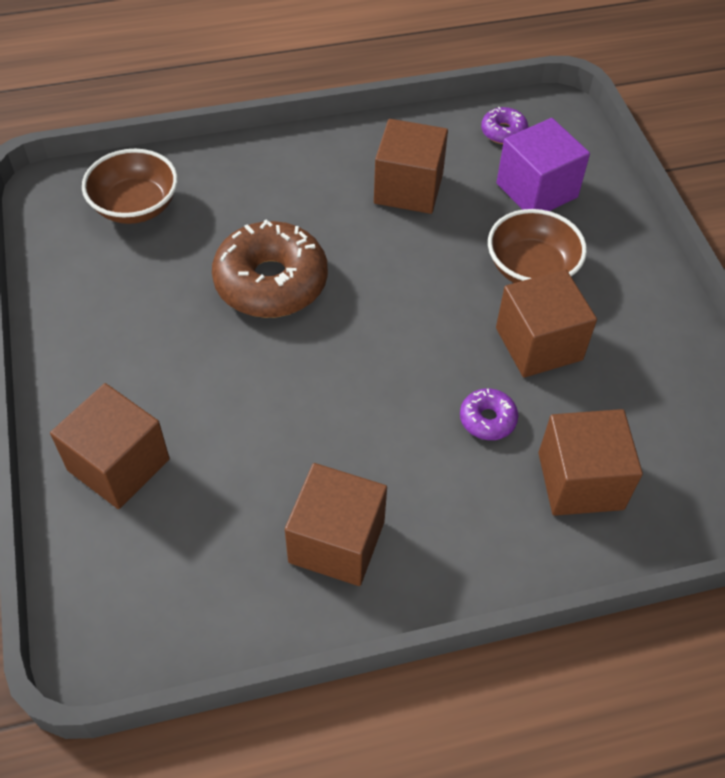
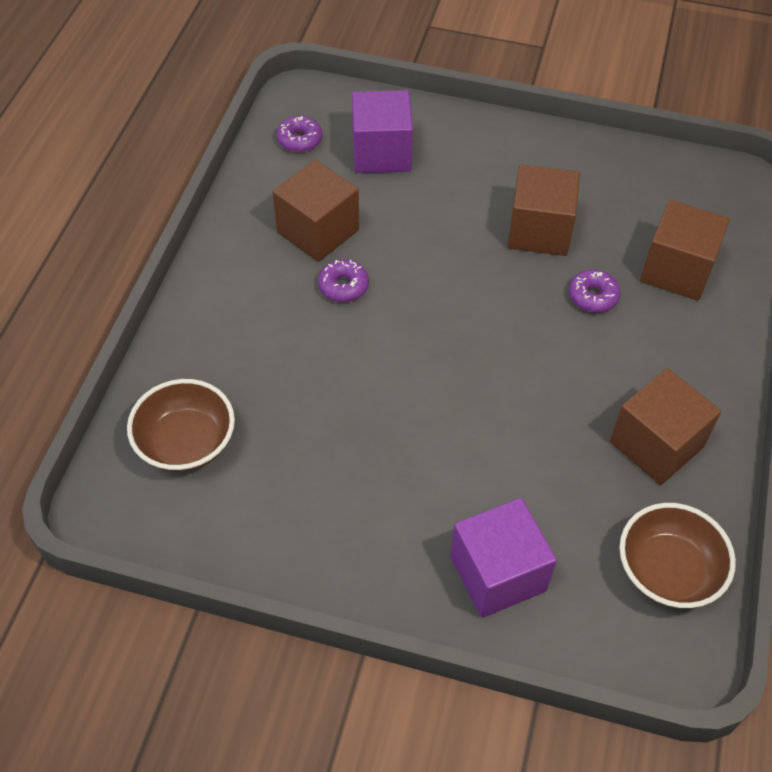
camera: 60 degrees left, 0 degrees up
(118, 465) = (497, 573): brown cube -> purple cube
(271, 282) = (359, 375): brown donut -> none
(360, 231) = (343, 286): none -> purple donut
(531, 269) = (462, 197): brown bowl -> brown bowl (667, 571)

